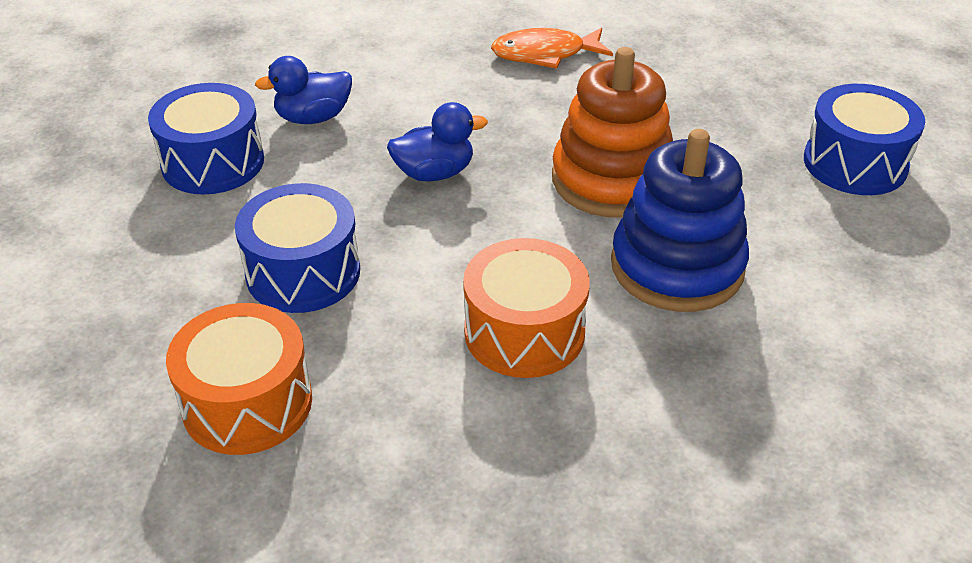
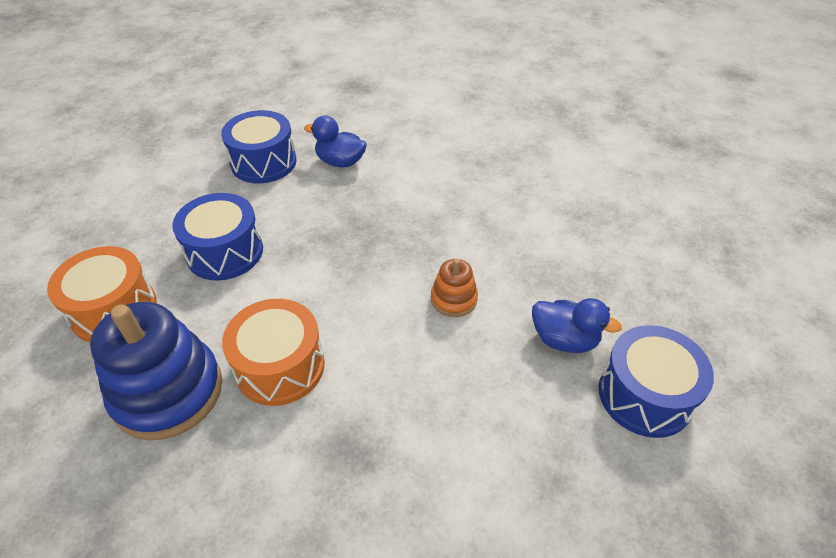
camera: 40 degrees right, 5 degrees up
(434, 173) = (359, 232): blue duck -> blue duck (564, 340)
(545, 54) = (519, 188): orange fish -> none
(612, 180) = (454, 299): orange stacking toy -> orange stacking toy, size x0.49
(677, 266) = (419, 386): blue stacking toy -> blue stacking toy (168, 392)

